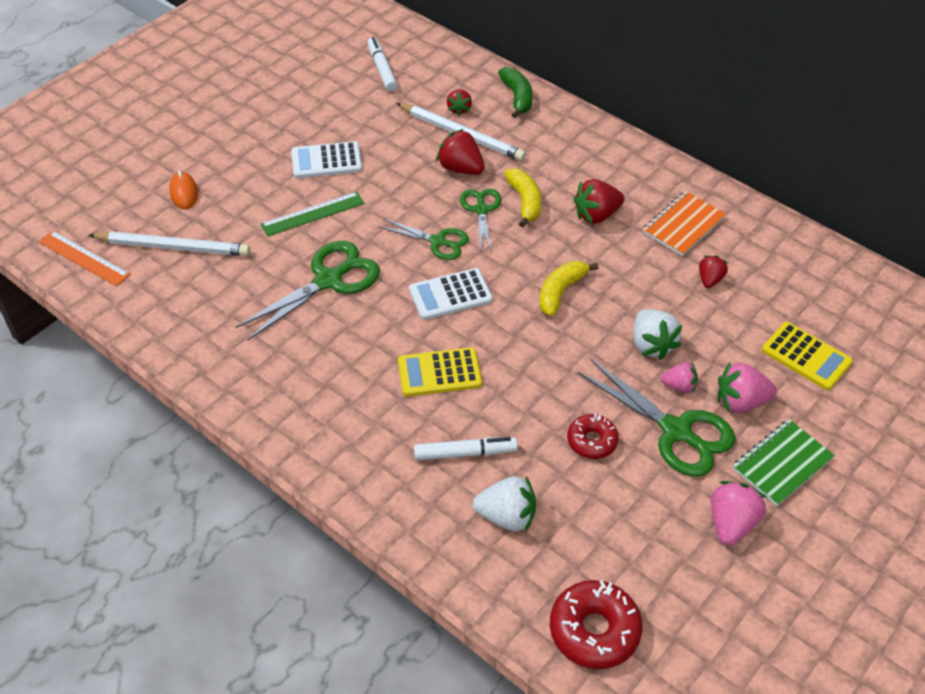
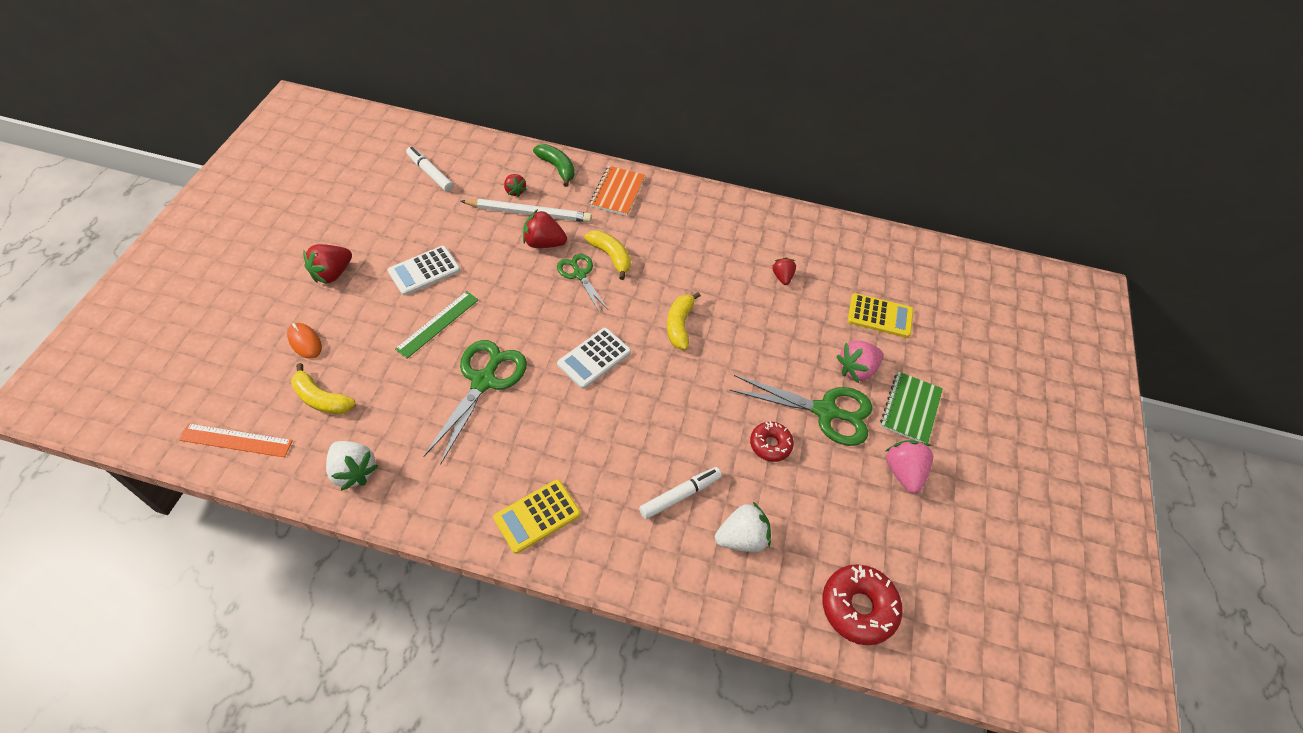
camera: 30 degrees left, 5 degrees up
(173, 247) = (321, 399): white pencil -> yellow banana
(438, 242) = (559, 314): green scissors -> none
(439, 373) = (622, 431): yellow calculator -> yellow calculator (537, 516)
(596, 215) = (672, 250): red strawberry -> red strawberry (332, 273)
(651, 345) = (770, 346): white strawberry -> white strawberry (354, 471)
(679, 386) = (807, 373): pink strawberry -> none
(683, 225) = (740, 239): orange notebook -> orange notebook (617, 192)

